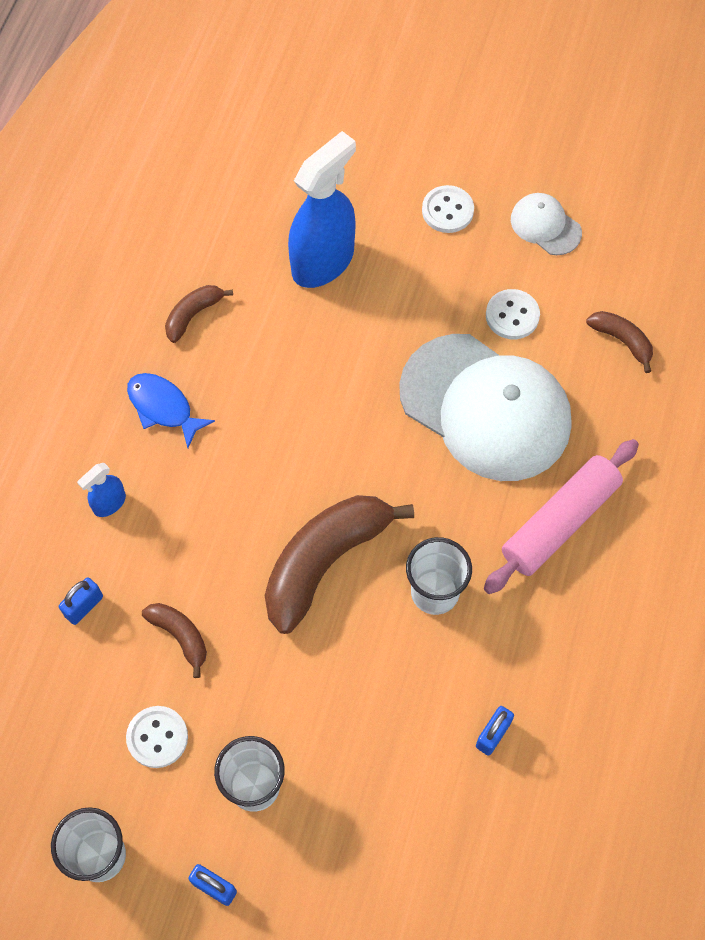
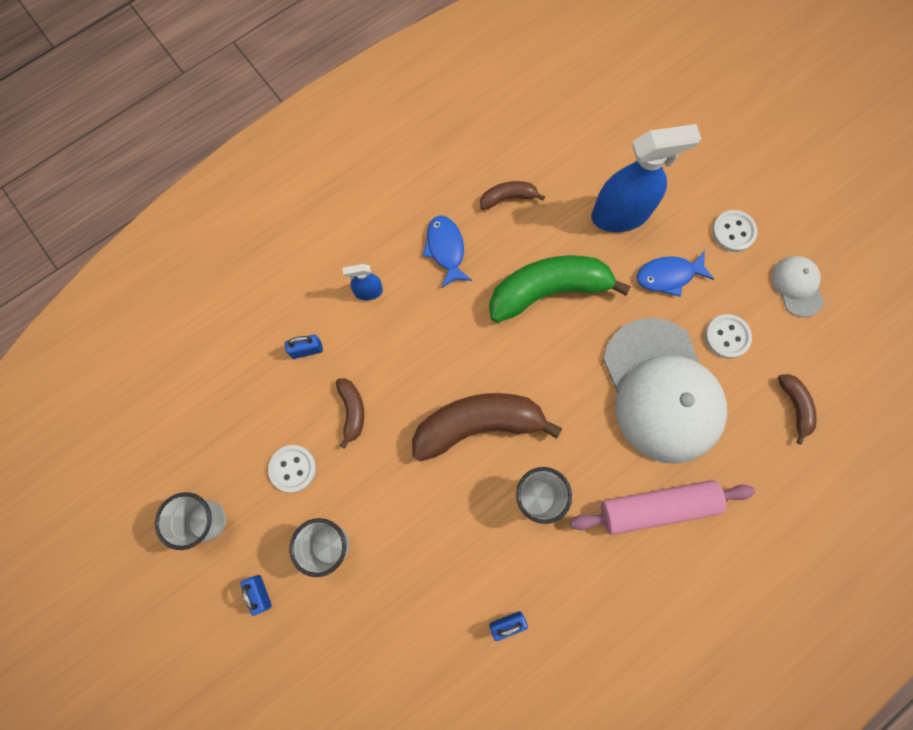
camera: 35 degrees right, 10 degrees up
(302, 382) = (548, 290): none -> green banana
(414, 292) = (668, 276): none -> blue fish

